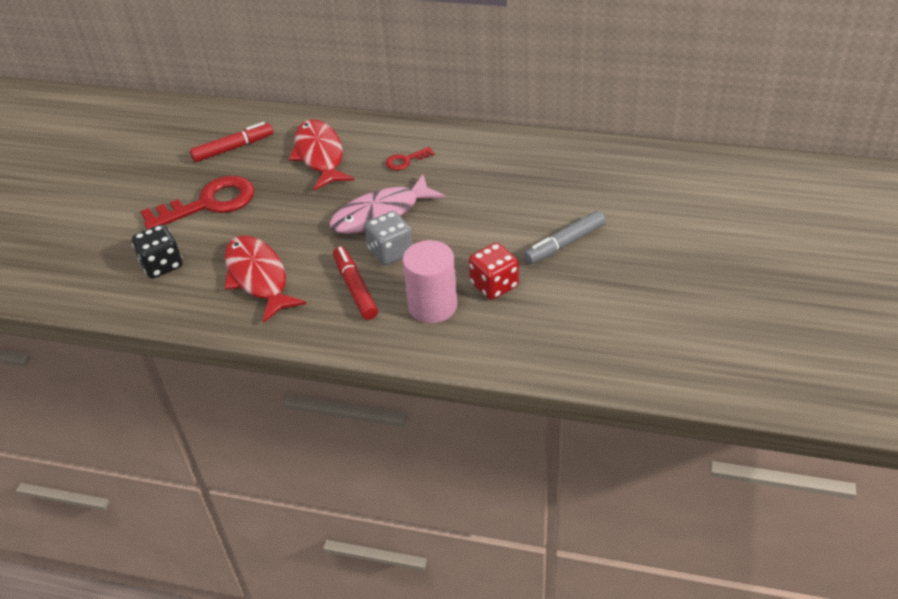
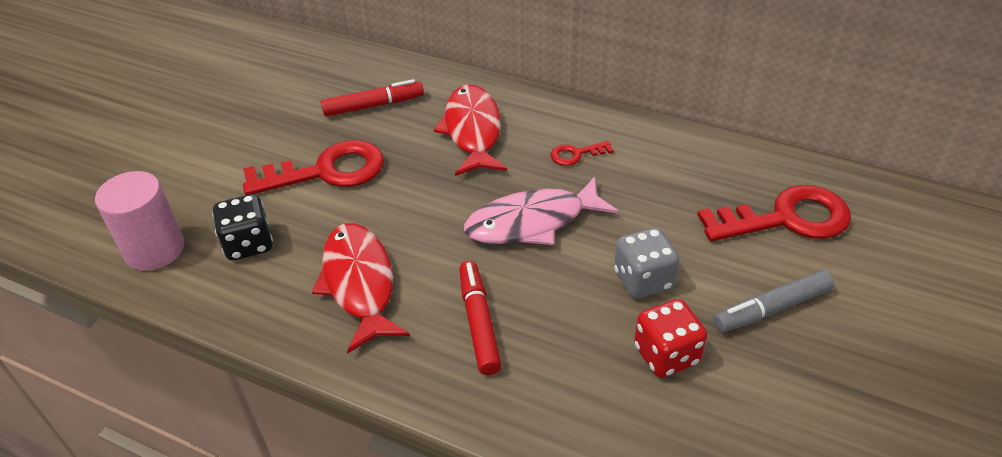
camera: 10 degrees right, 0 degrees up
(390, 252) = (535, 278): grey dice -> grey dice (643, 280)
(432, 306) = (577, 371): pink cylinder -> pink cylinder (155, 249)
(570, 182) = (786, 219): none -> red key

